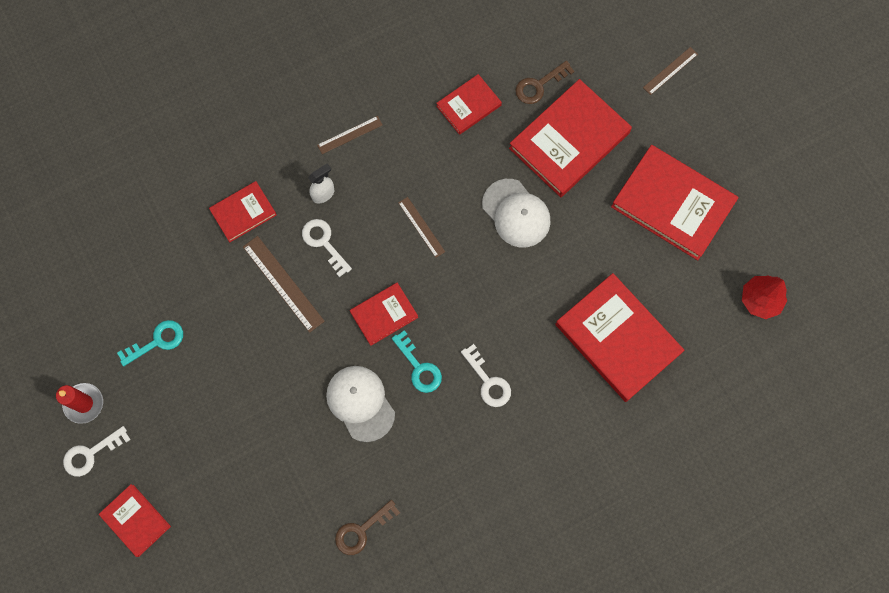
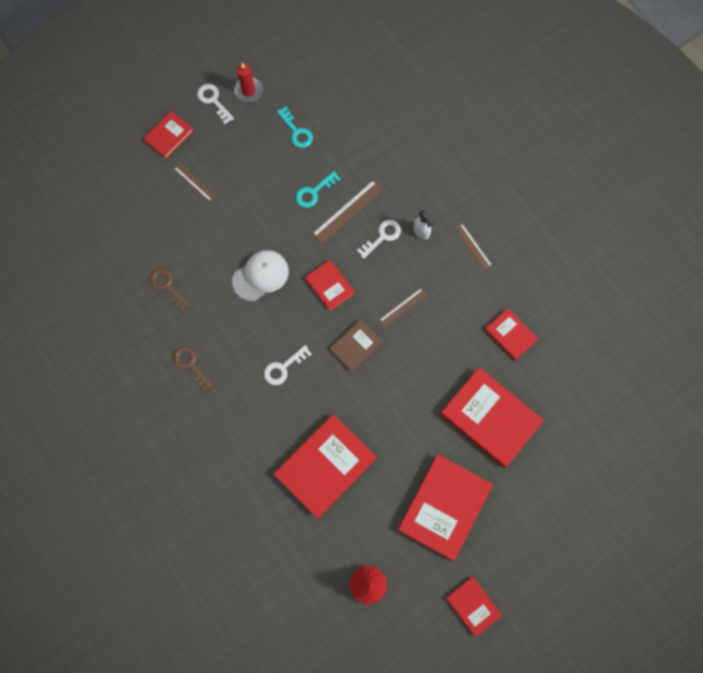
camera: 85 degrees right, 0 degrees up
(243, 212) = (400, 177): red book -> red book (473, 606)
(419, 367) = (290, 315): turquoise key -> turquoise key (314, 192)
(467, 289) = (355, 346): none -> brown book
(516, 213) = (422, 379): white cap -> none
(539, 85) = (536, 390): brown key -> brown key (190, 365)
(670, 71) = (566, 500): brown ruler -> brown ruler (194, 182)

